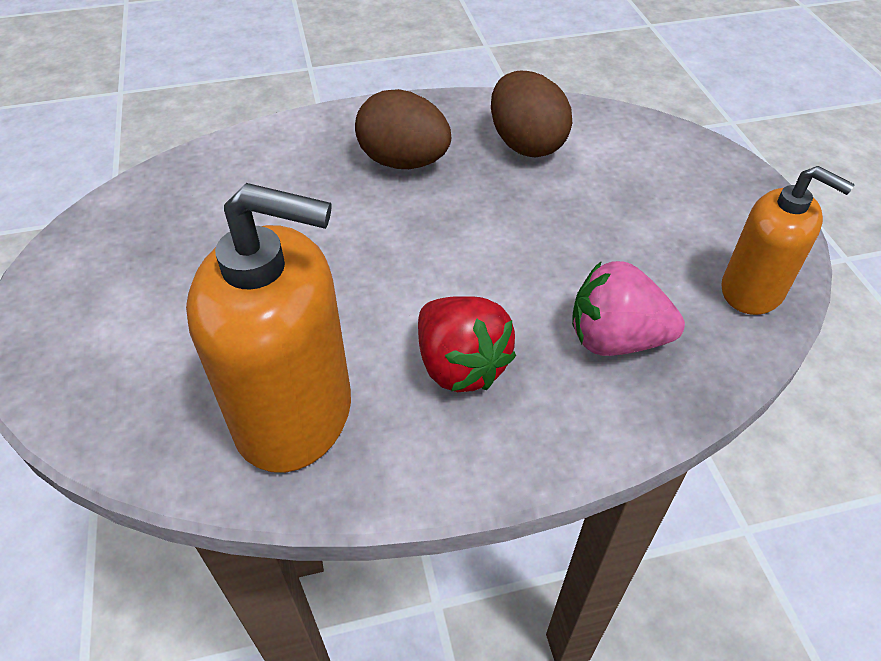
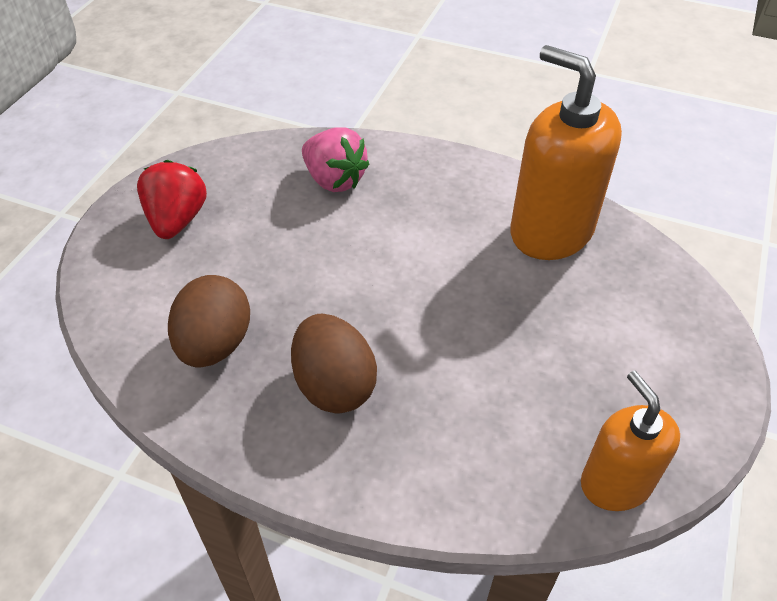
camera: 145 degrees left, 0 degrees up
(460, 366) = (435, 209): red strawberry -> red strawberry (177, 220)
(752, 290) = (225, 164): orange soap dispenser -> orange soap dispenser (615, 483)

